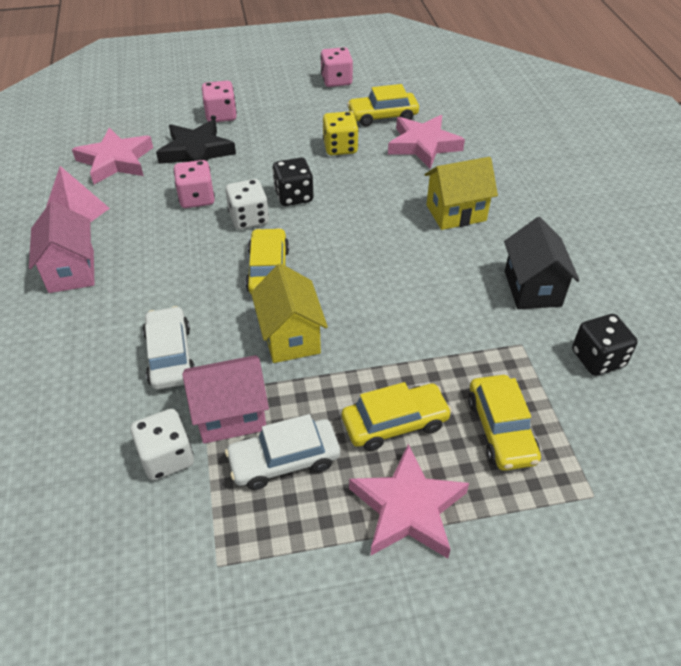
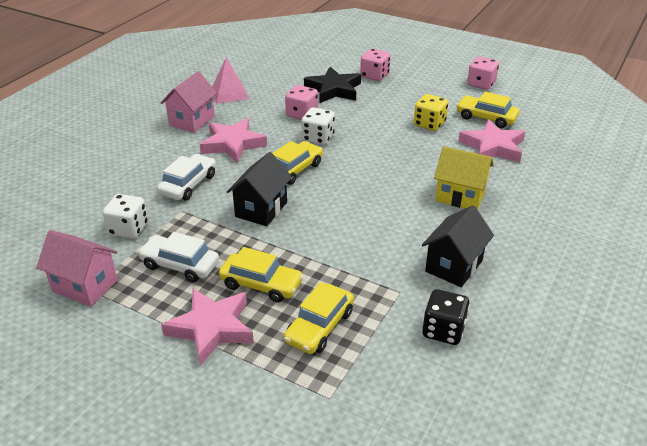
camera: 40 degrees right, 10 degrees down
(115, 161) = (282, 76): pink star -> pink star (233, 144)
(231, 415) = (181, 229): pink house -> pink house (85, 286)
(290, 337) = (261, 209): yellow house -> black house
(294, 196) = (361, 138): black dice -> none

